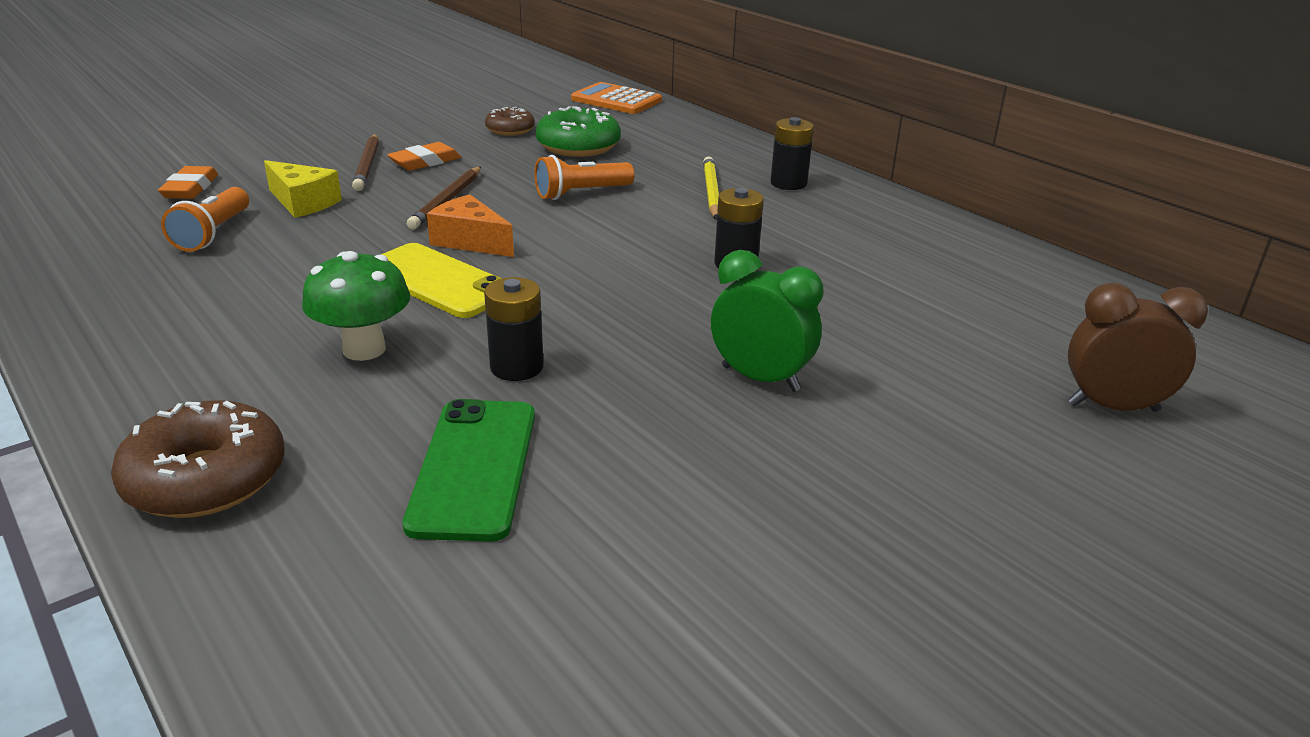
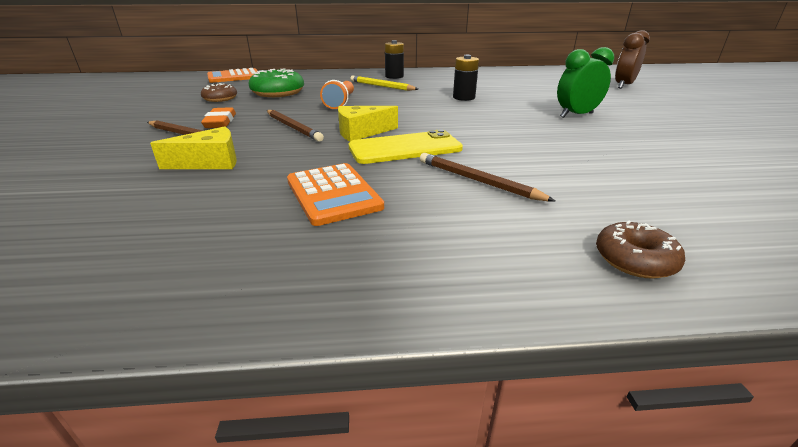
camera: 55 degrees left, 0 degrees up
(190, 188) = (80, 197): orange eraser -> none
(206, 479) = (634, 259): brown donut -> brown donut, size x0.61
(213, 234) = (203, 201): orange flashlight -> none
(267, 282) = (333, 194): none -> orange calculator
(364, 349) = (477, 181): green mushroom -> brown pencil
(470, 241) = (361, 132): orange cheese -> yellow cheese
(474, 468) = (640, 178): green phone -> none
(516, 367) = (533, 150): black battery -> none

